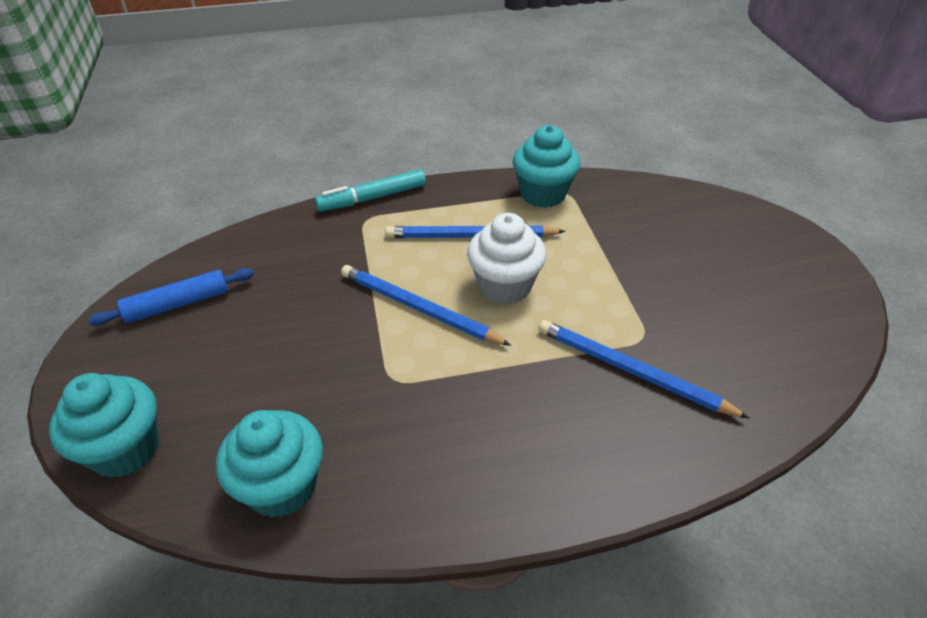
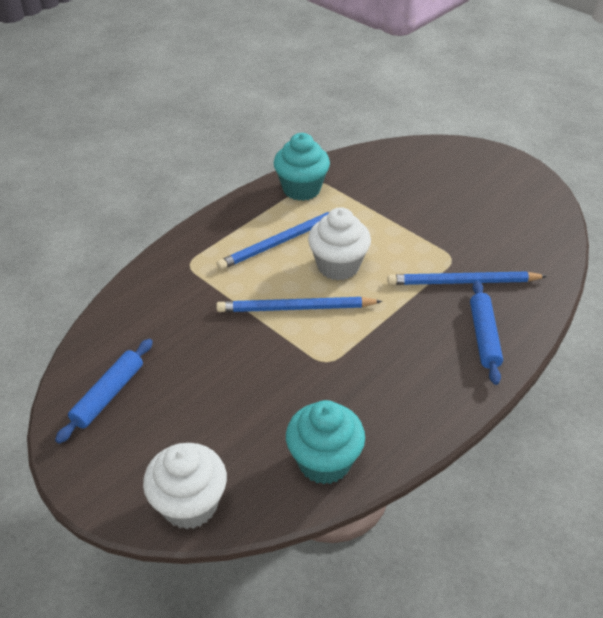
camera: 35 degrees left, 0 degrees up
(126, 449) = (190, 504): turquoise cupcake -> white cupcake
(372, 198) = (176, 245): turquoise marker -> none
(597, 449) = (484, 336): none -> blue rolling pin

